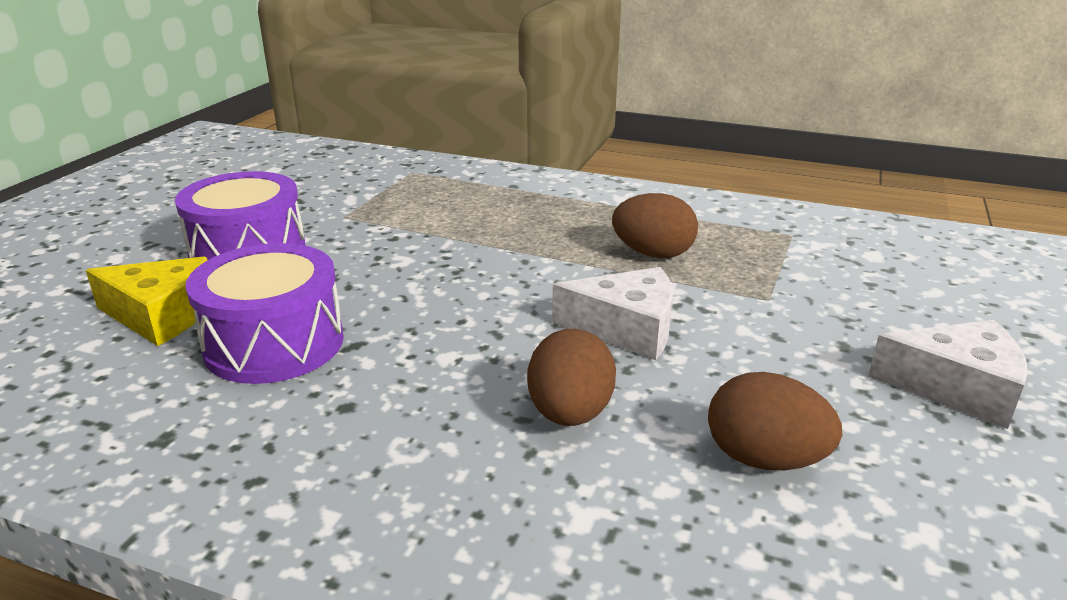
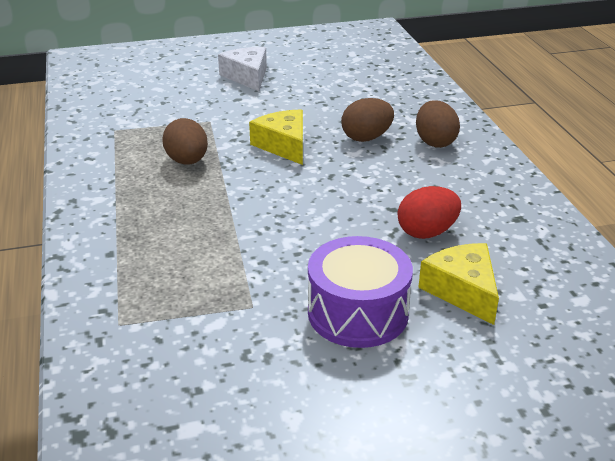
camera: 125 degrees left, 5 degrees up
(274, 344) = (427, 232): purple drum -> red egg
(626, 329) = (284, 145): white cheese -> yellow cheese
(764, 459) = (341, 99): brown egg -> brown egg (435, 142)

